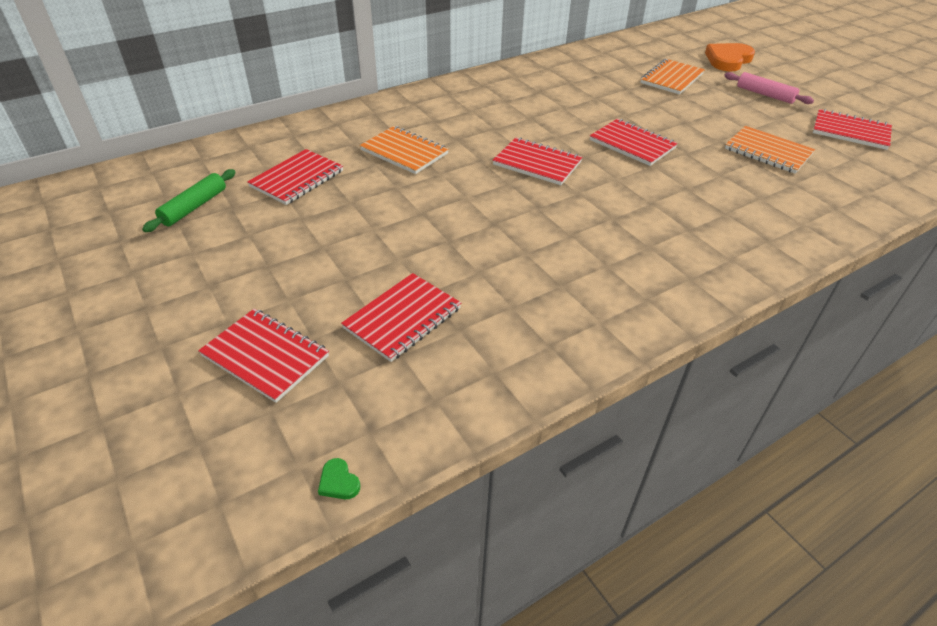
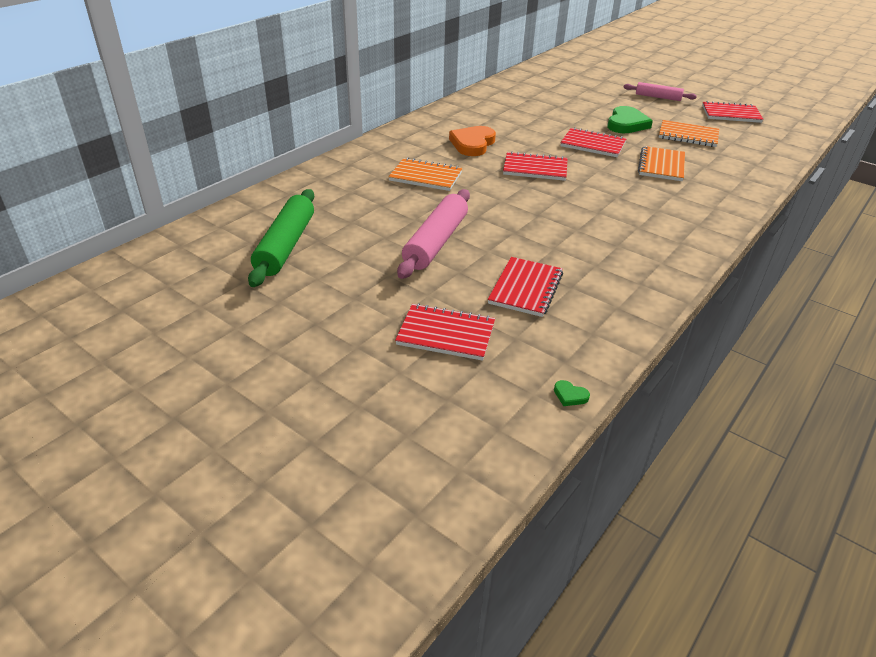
camera: 20 degrees left, 5 degrees down
(194, 207) = (286, 246): green rolling pin -> green rolling pin, size x1.64
(297, 179) = (355, 210): red notebook -> none
(350, 235) = (436, 242): none -> pink rolling pin
(671, 78) = (585, 94): orange notebook -> orange notebook (661, 165)
(696, 124) = (626, 124): none -> green heart
(728, 60) = (614, 76): orange heart -> orange heart (472, 144)

